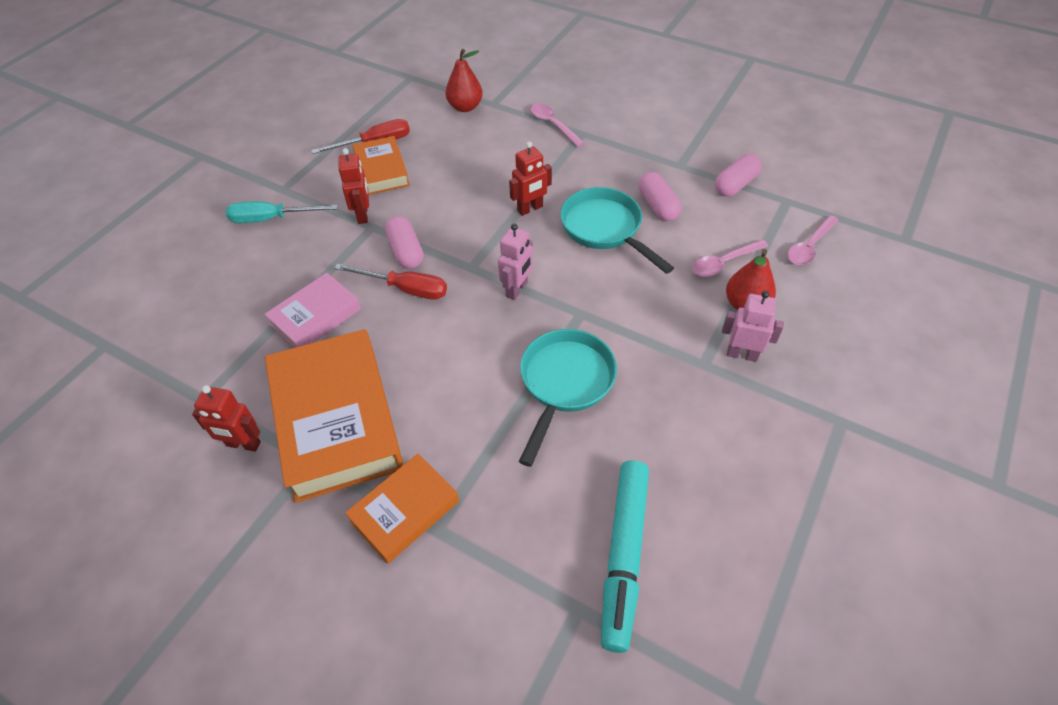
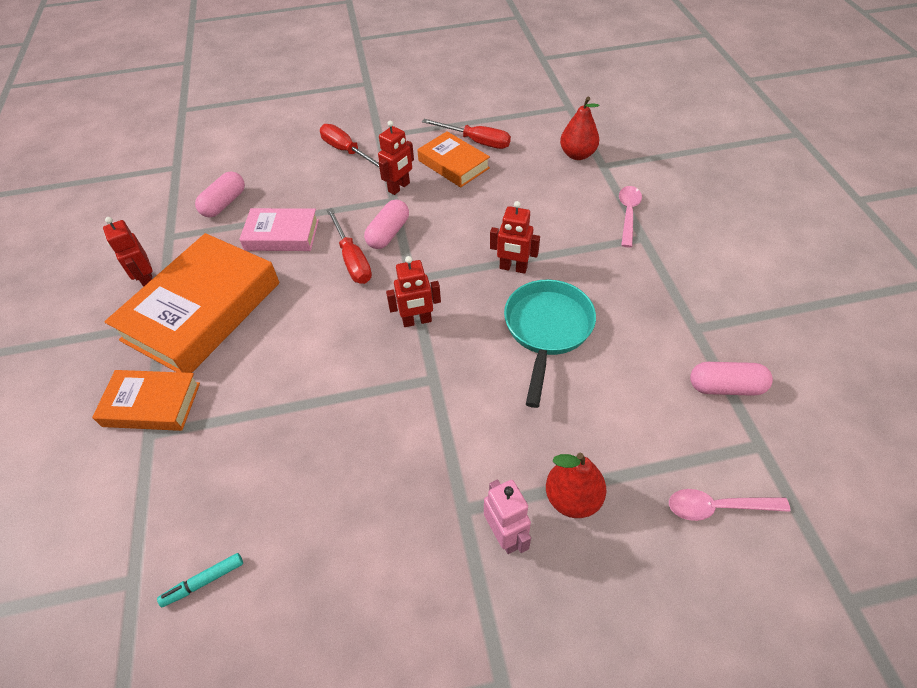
camera: 50 degrees right, 0 degrees up
(272, 219) = (347, 151): turquoise screwdriver -> red screwdriver
(382, 170) = (453, 164): orange book -> orange book turned 75 degrees counterclockwise
(517, 289) = (417, 321): pink robot -> red robot
(564, 383) = (348, 419): turquoise pan -> none
(624, 556) = (203, 581): turquoise marker -> turquoise marker, size x0.43
(658, 206) = (620, 347): pink capsule -> pink capsule (224, 203)
(723, 263) = (607, 445): pink spoon -> none

